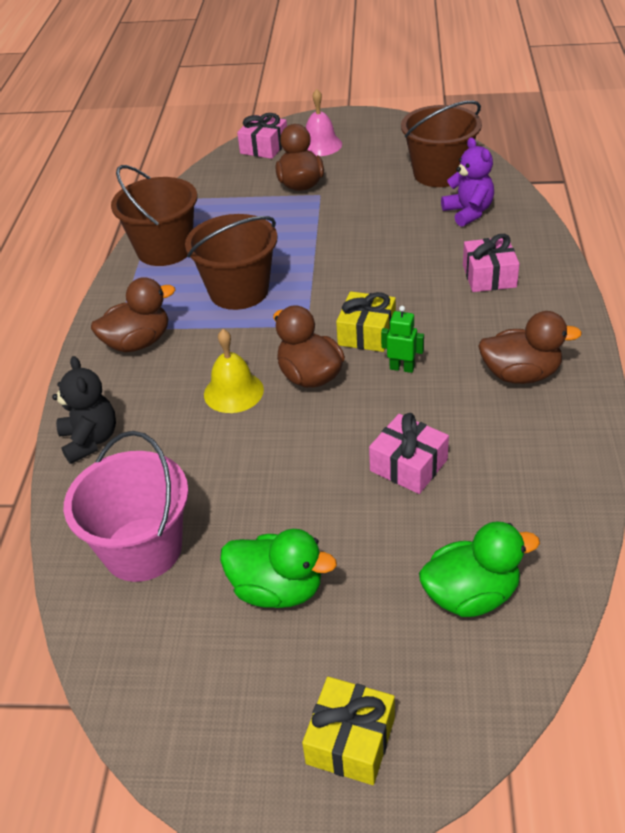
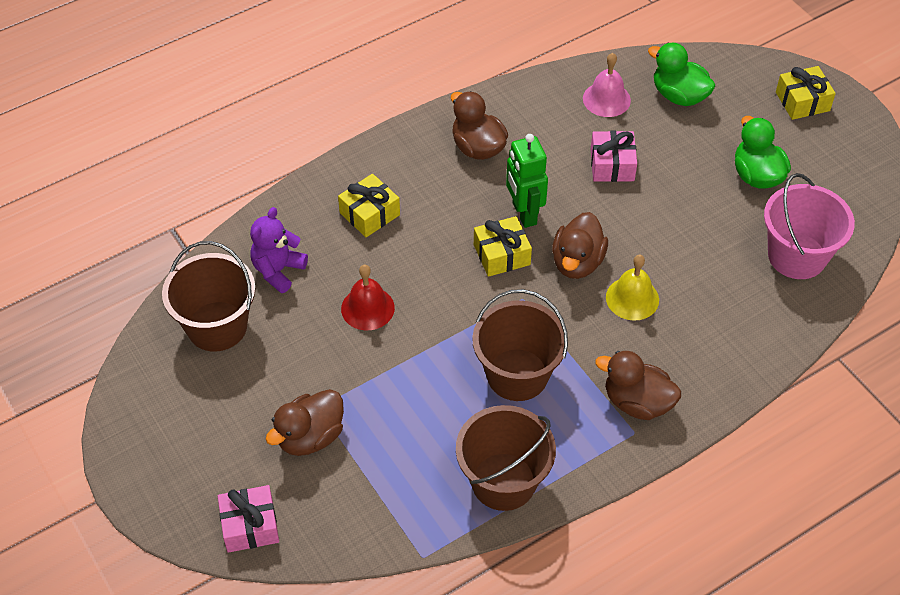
camera: 130 degrees left, 10 degrees up
(90, 440) = (753, 353): black teddy bear -> none
(320, 145) = (214, 469): pink bell -> pink bell (606, 99)
(385, 242) = (367, 308): none -> red bell
(402, 368) = (524, 214): green robot -> green robot, size x1.74
(489, 276) = (369, 214): pink gift -> yellow gift

